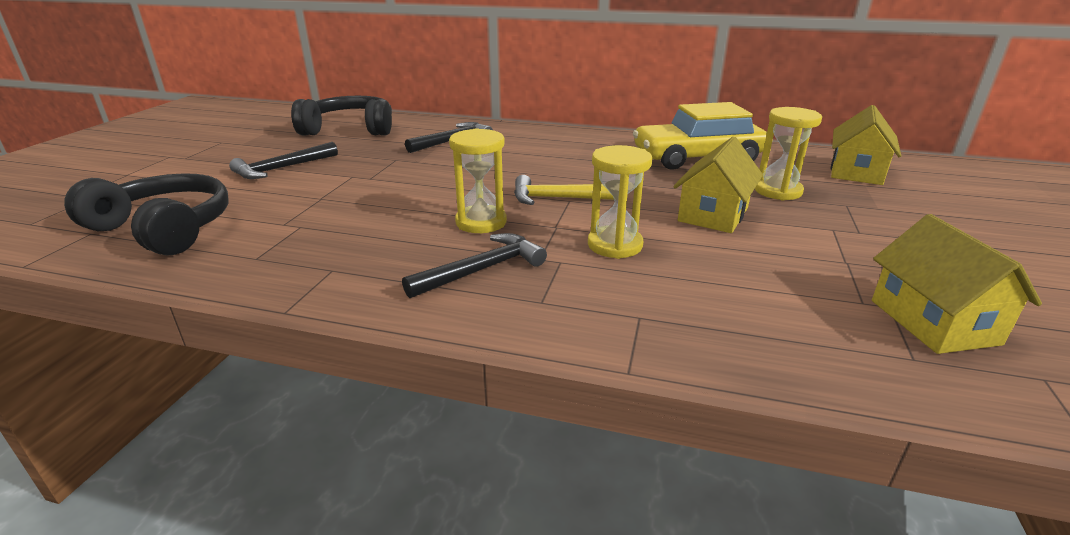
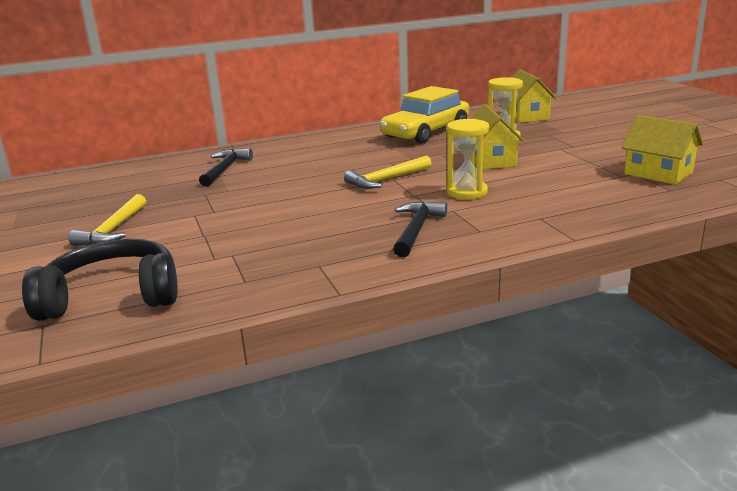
camera: 35 degrees left, 5 degrees down
(282, 168) = (114, 230): black hammer -> yellow hammer
(350, 129) = (105, 186): black headphones -> none
(481, 222) = (362, 208): yellow hourglass -> none

